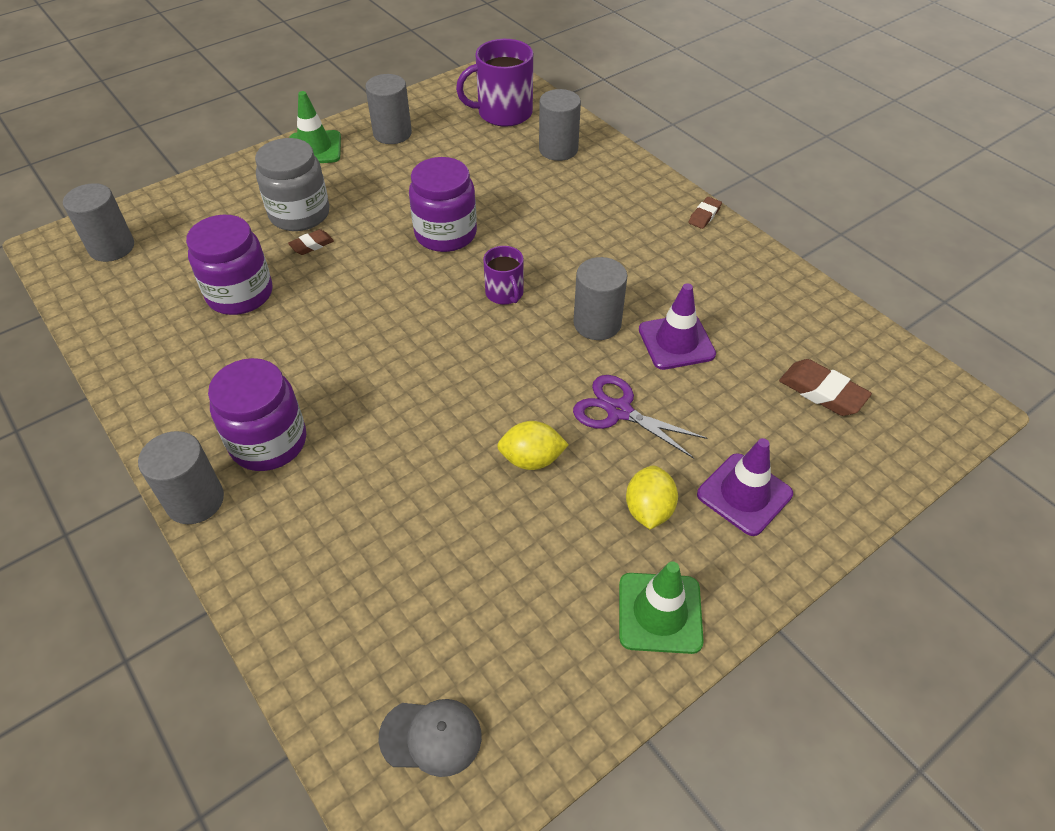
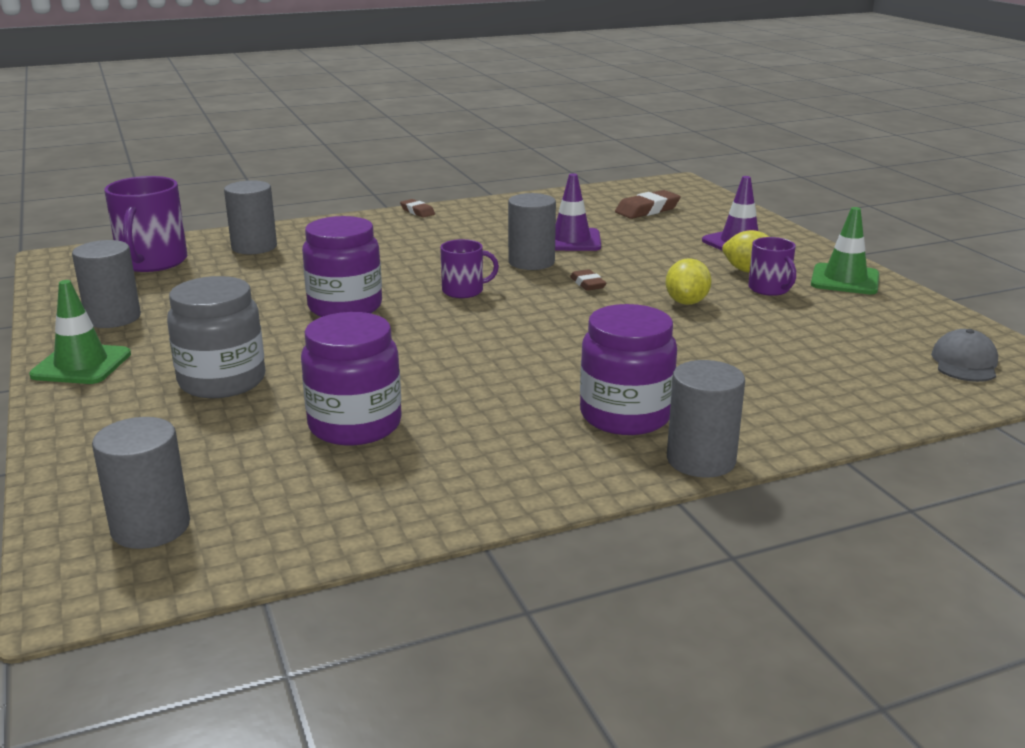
camera: 75 degrees left, 25 degrees down
(312, 245) = (295, 377): brown eraser -> brown eraser (587, 284)
(598, 533) = (769, 289): none -> purple mug
(619, 411) = (642, 267): purple scissors -> none

